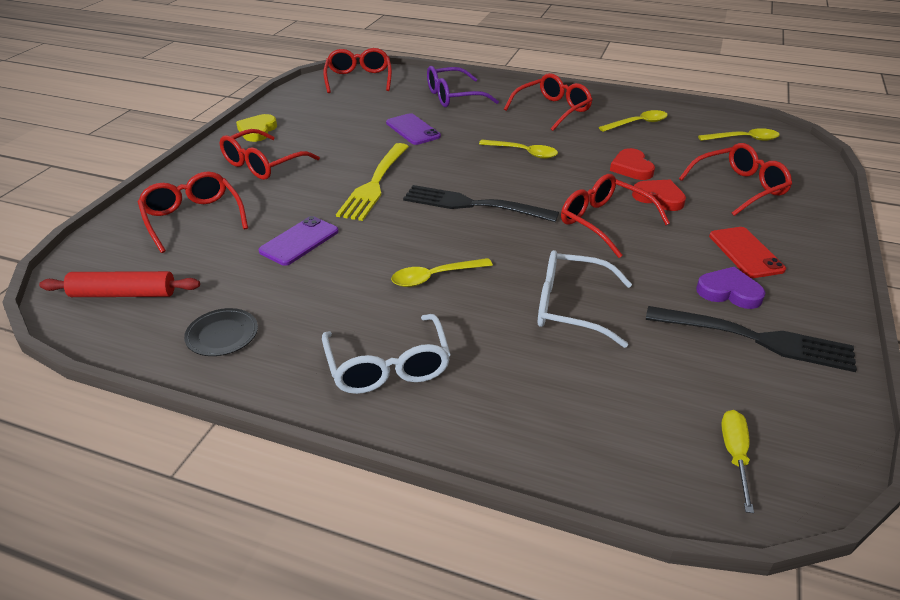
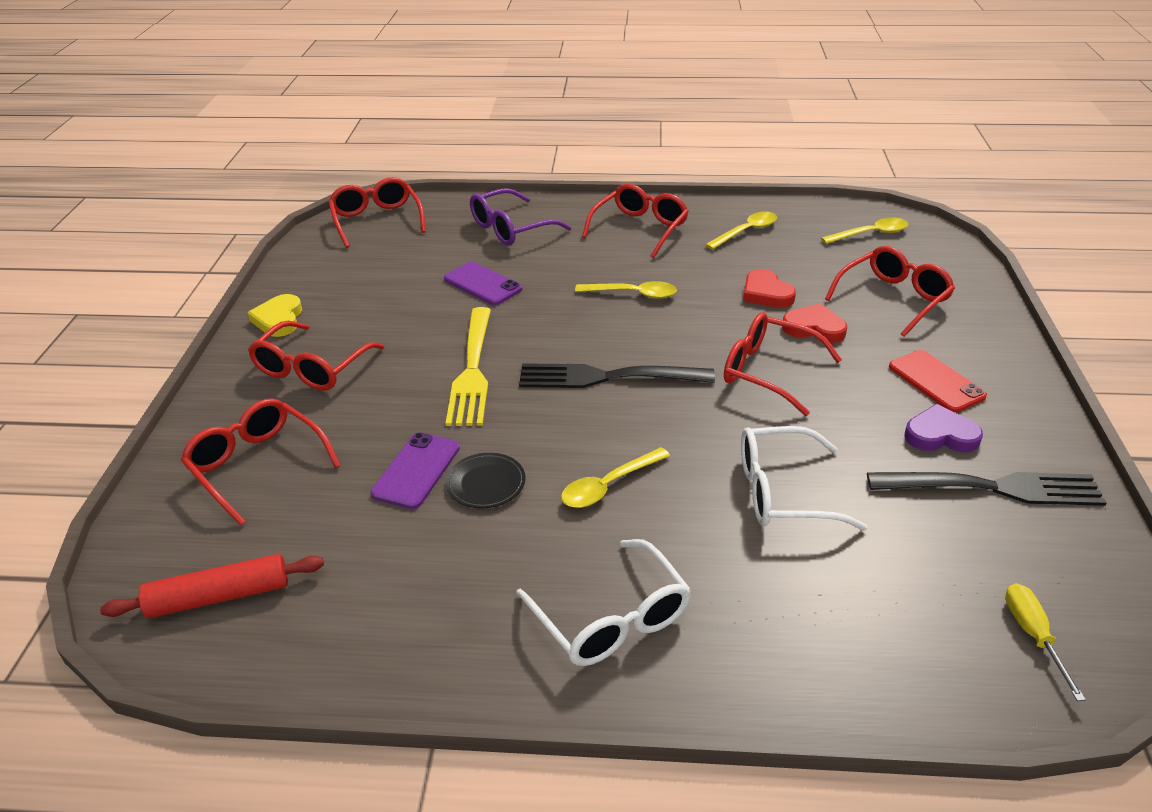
camera: 15 degrees left, 0 degrees up
(222, 335) = (383, 624): black plate -> black plate (486, 483)

